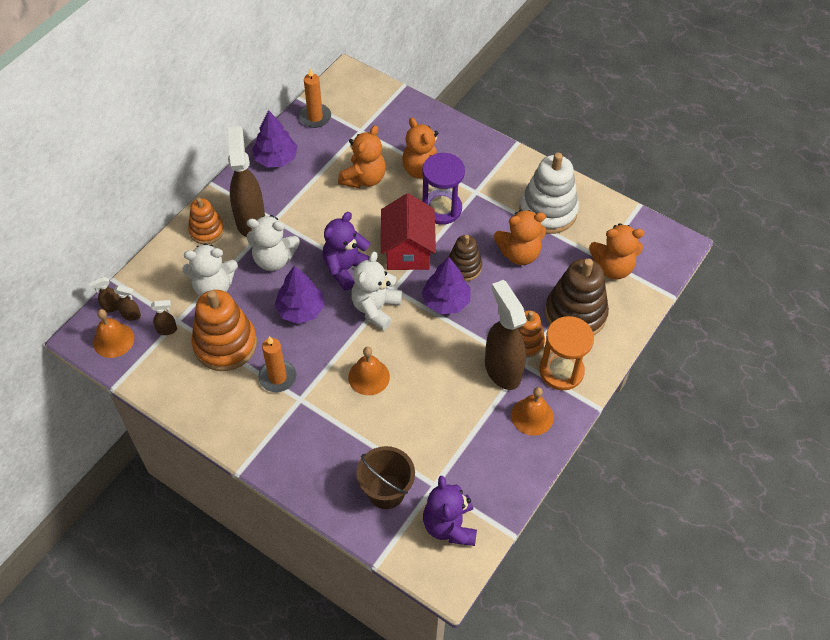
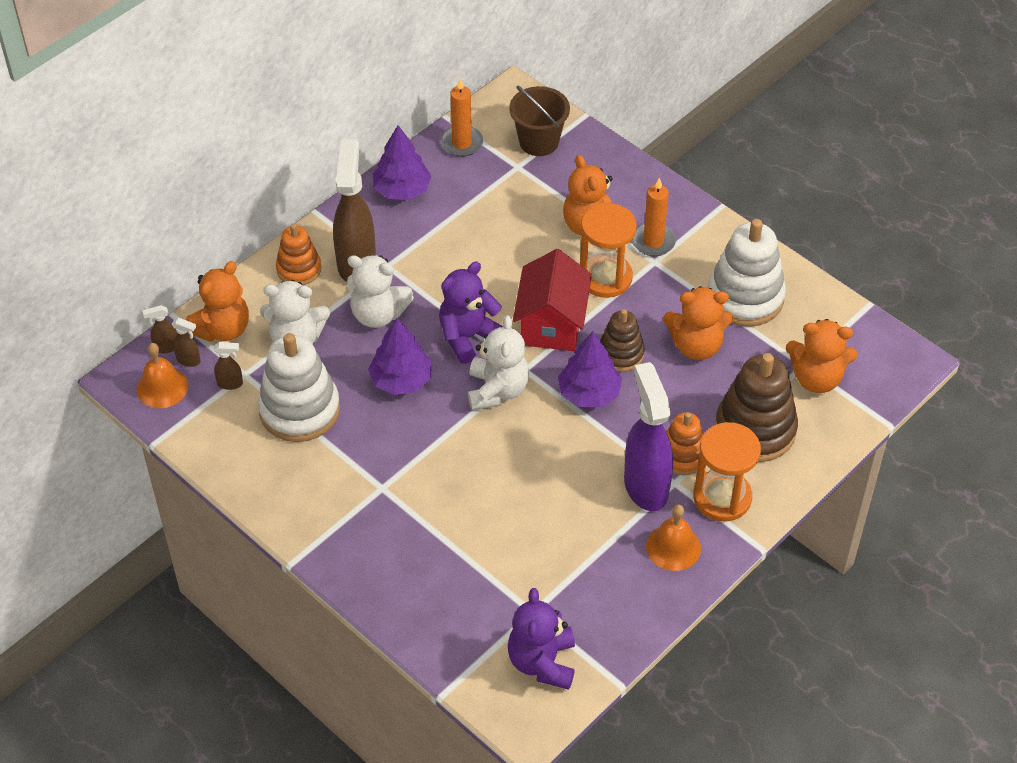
camera: 10 degrees right, 5 degrees down
(225, 344) = (299, 410): orange stacking toy -> white stacking toy
(277, 377) = (358, 458): orange candle -> orange candle (653, 241)
(364, 178) = (511, 228): orange teddy bear -> orange teddy bear (222, 329)
(369, 377) = (473, 472): orange bell -> none
(376, 308) = (497, 390): white teddy bear -> white teddy bear turned 150 degrees clockwise
(386, 491) = (470, 611): brown bucket -> brown bucket (539, 142)
(441, 209) = (605, 277): purple hourglass -> orange hourglass
(502, 369) = (645, 486): brown spray bottle -> purple spray bottle

